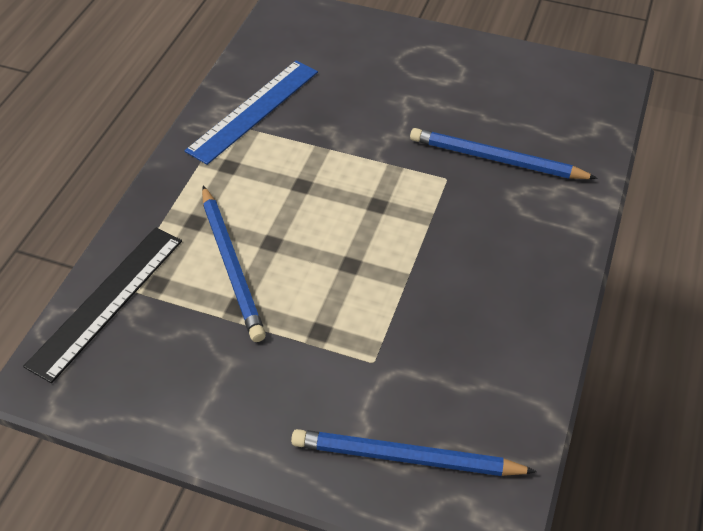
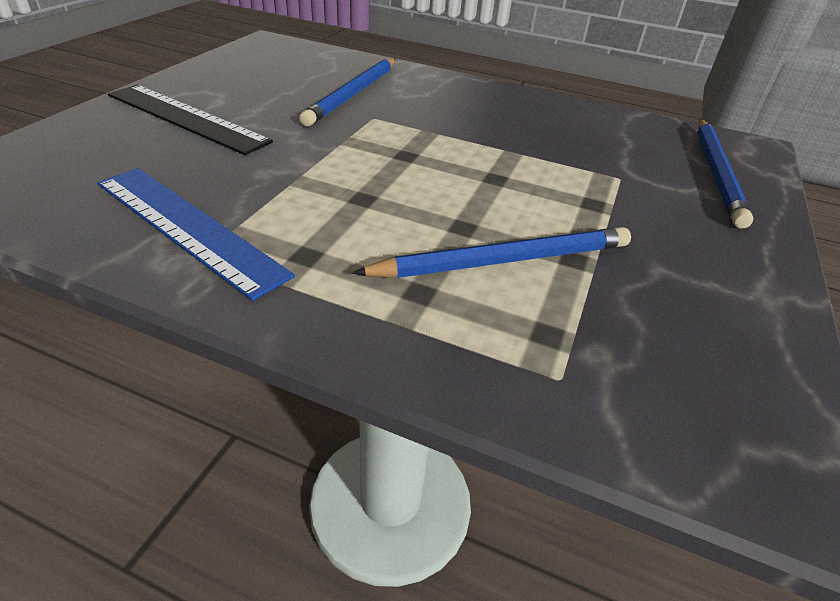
camera: 90 degrees left, 10 degrees down
(107, 301) = (595, 395): black ruler -> black ruler (186, 118)

